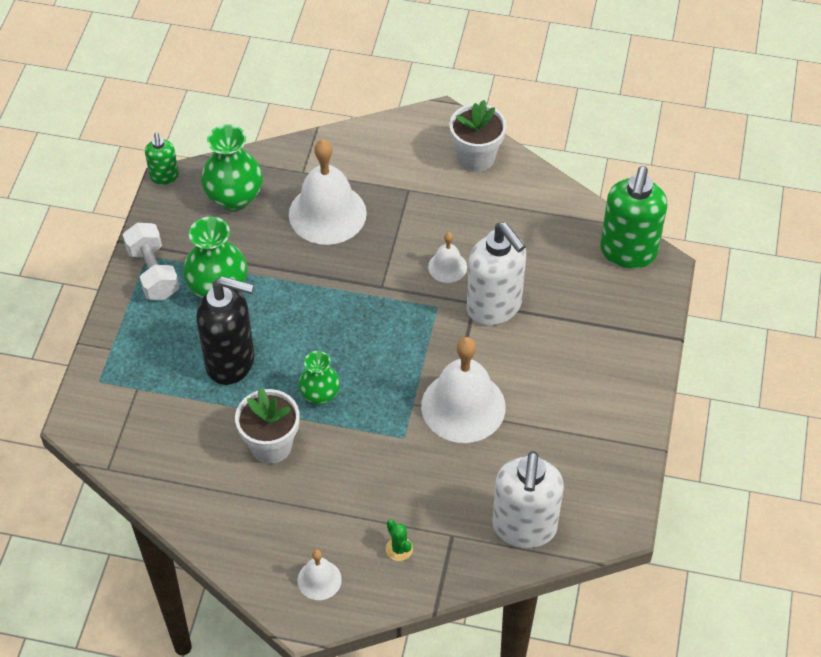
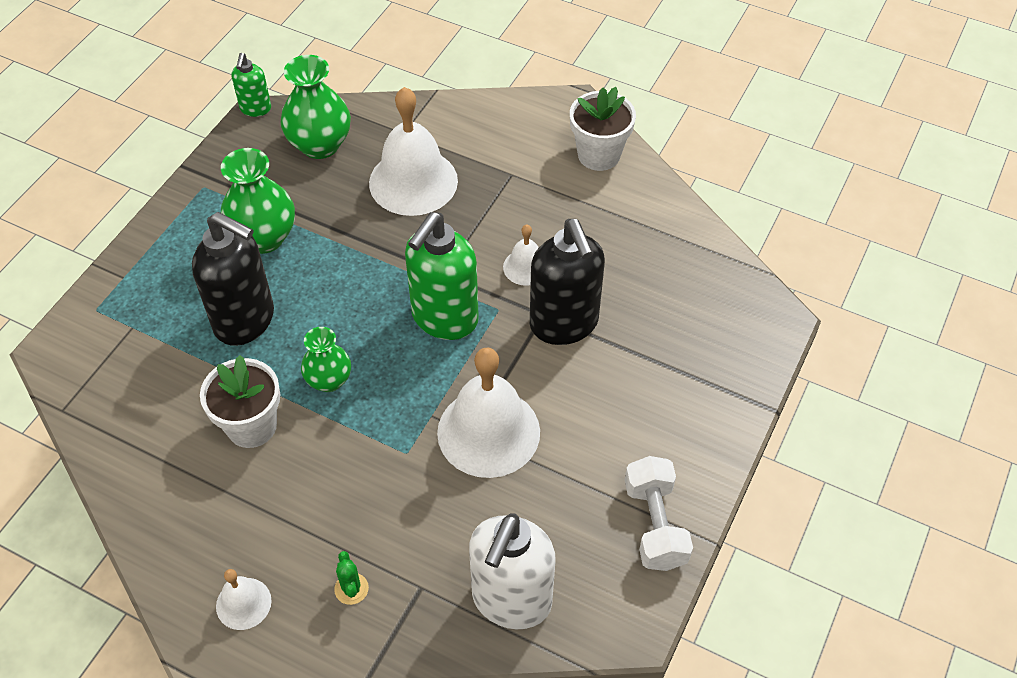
camera: 15 degrees right, 0 degrees up
(153, 273) = (202, 205): white dumbbell -> white dumbbell (654, 524)
(494, 307) = (564, 324): white soap dispenser -> black soap dispenser
(628, 252) = (741, 295): green soap dispenser -> green soap dispenser (444, 319)

